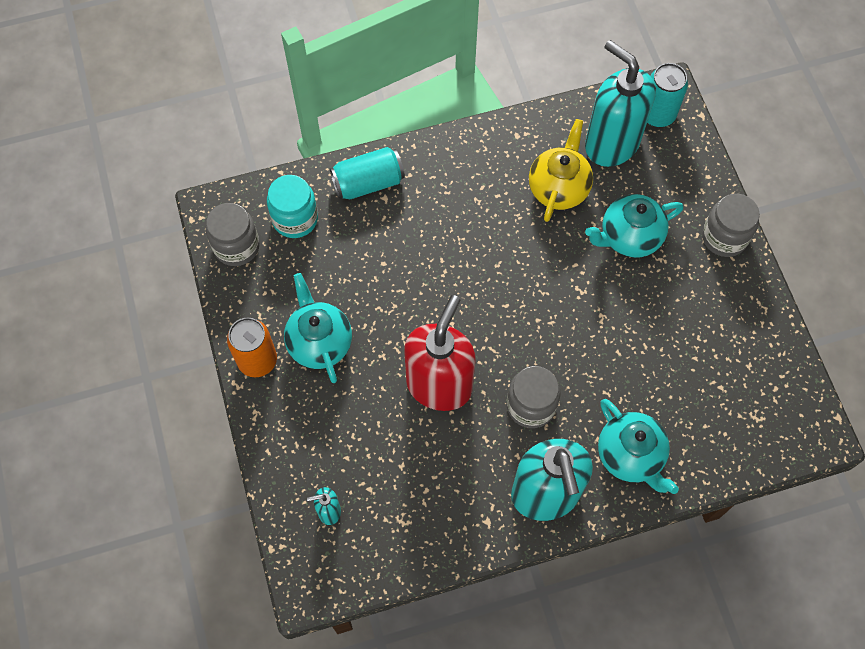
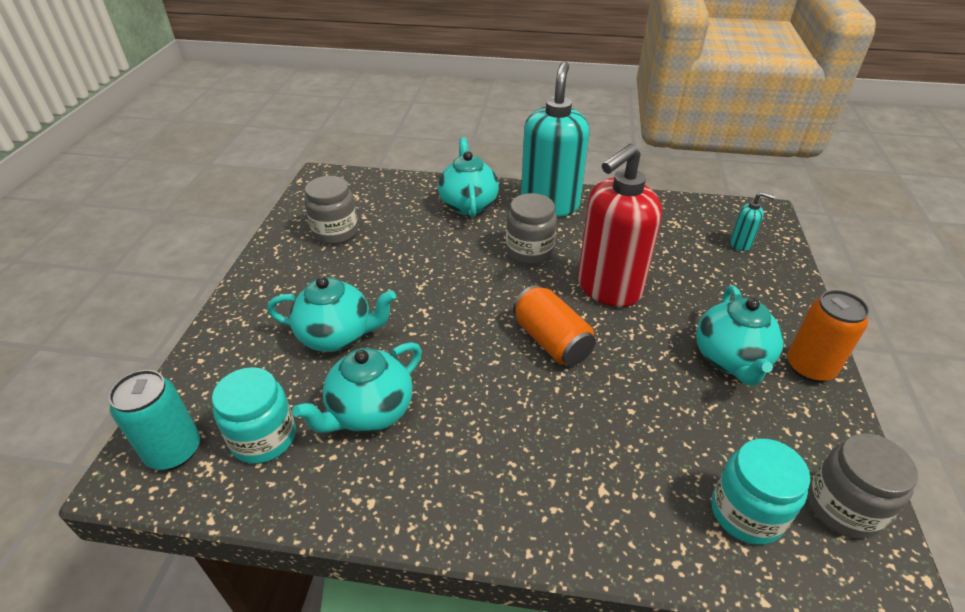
camera: 155 degrees left, 25 degrees down
(368, 183) = (620, 522): turquoise can -> none
(464, 303) = (551, 341): none -> orange can
(558, 188) = (370, 412): yellow teapot -> turquoise teapot
(611, 144) = (264, 438): turquoise soap dispenser -> turquoise jar
(724, 237) = (248, 303): grey jar -> grey jar (335, 232)

